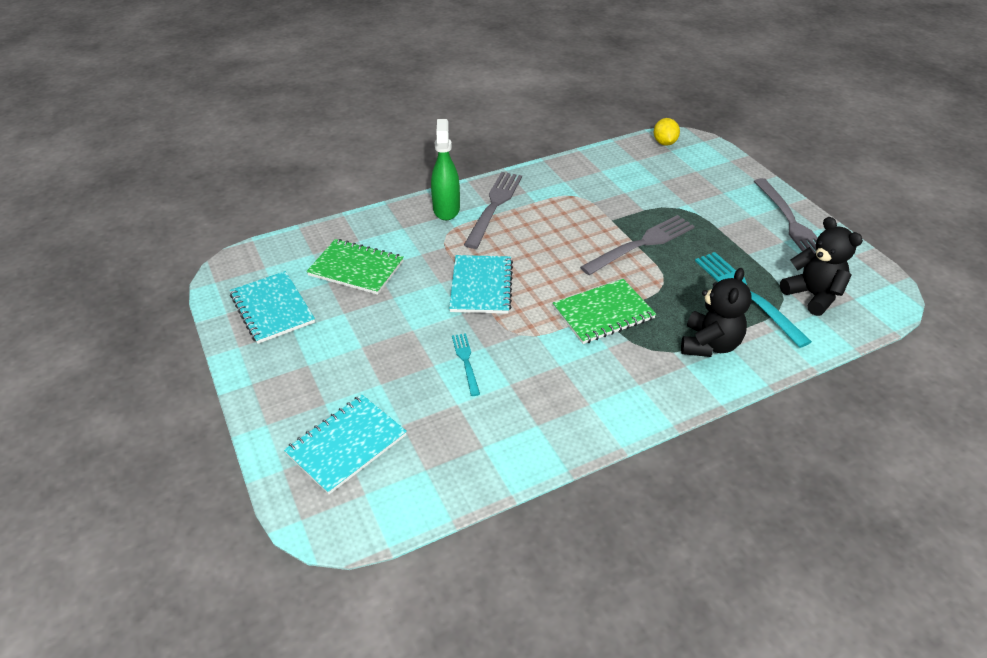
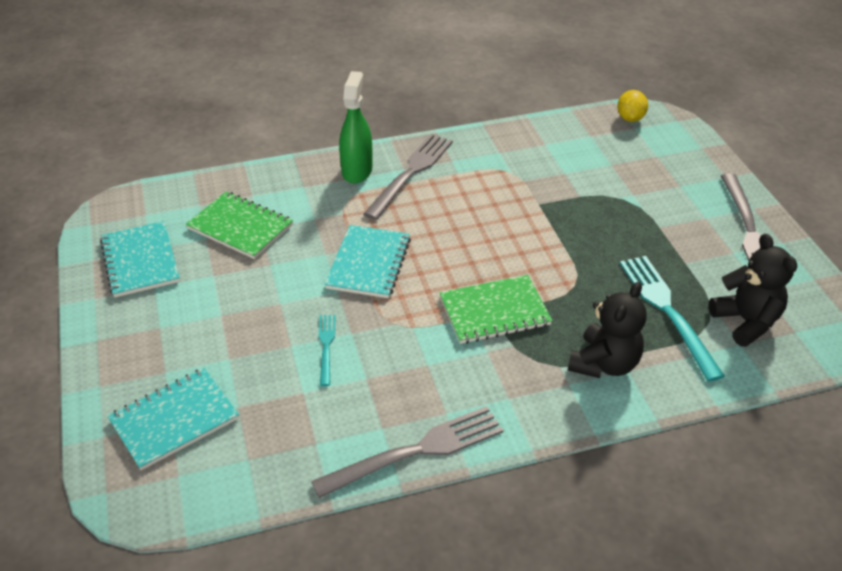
camera: 10 degrees right, 0 degrees up
(642, 244) = (564, 236): grey fork -> grey fork (417, 450)

